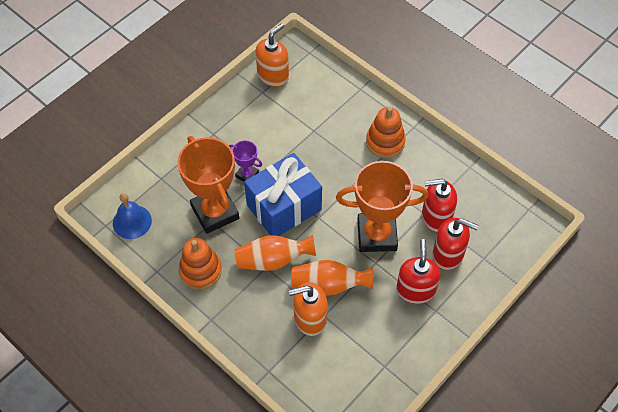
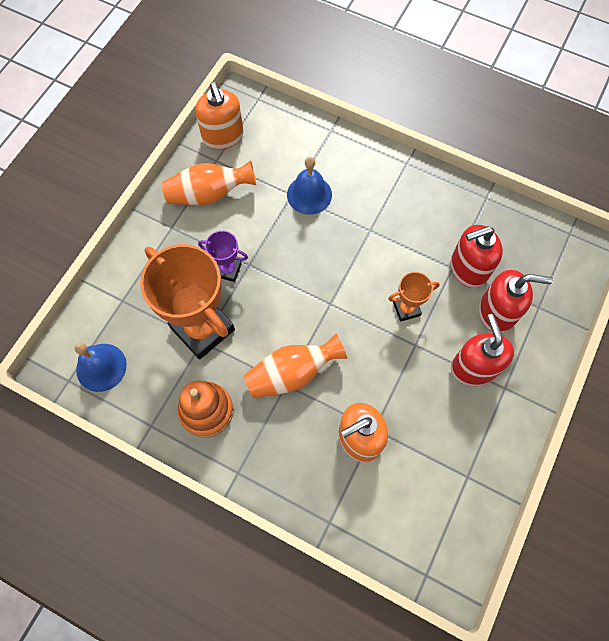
camera: 15 degrees left, 10 degrees up
(273, 75) = (223, 136): orange soap dispenser -> orange soap dispenser turned 135 degrees clockwise
(284, 207) = (285, 301): blue gift -> none
(327, 133) = (309, 194): none -> blue bell
(329, 285) = (369, 388): orange vase -> orange vase (209, 194)
(376, 235) = (406, 309): orange trophy -> orange trophy, size x0.47
(385, 142) = (380, 189): orange stacking toy -> none

